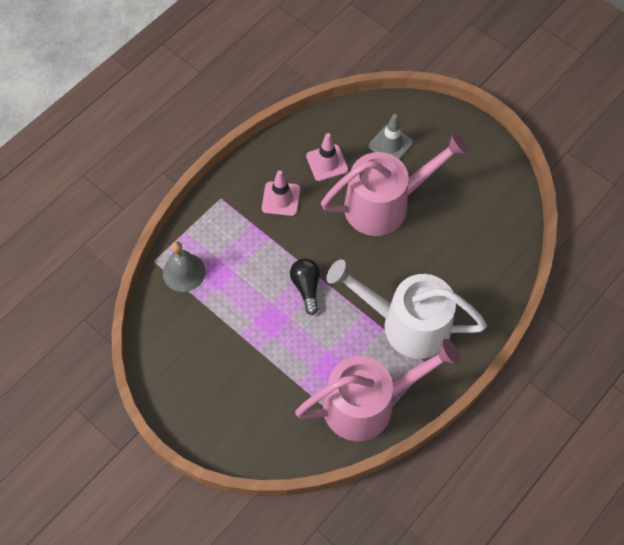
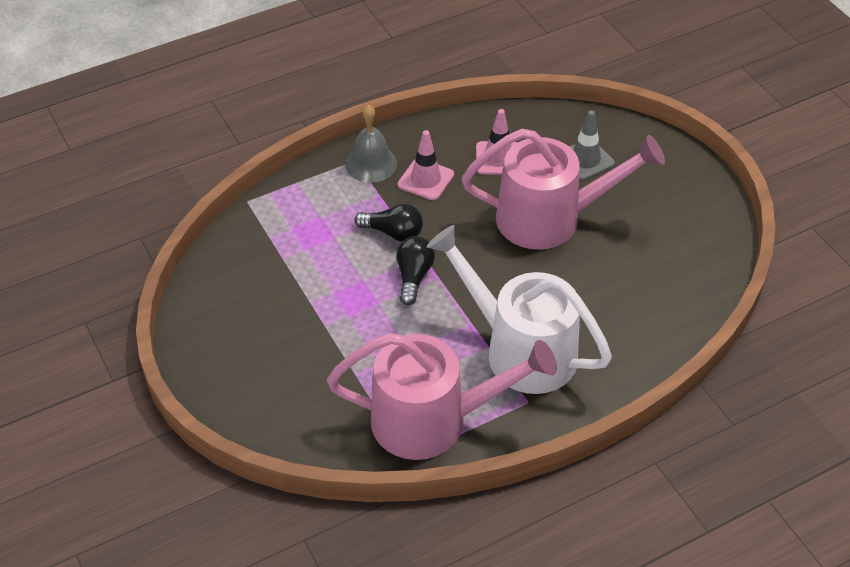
camera: 20 degrees right, 15 degrees down
(184, 272) = (276, 221): grey bell -> grey bell (371, 164)
(276, 254) = (393, 233): none -> black light bulb

